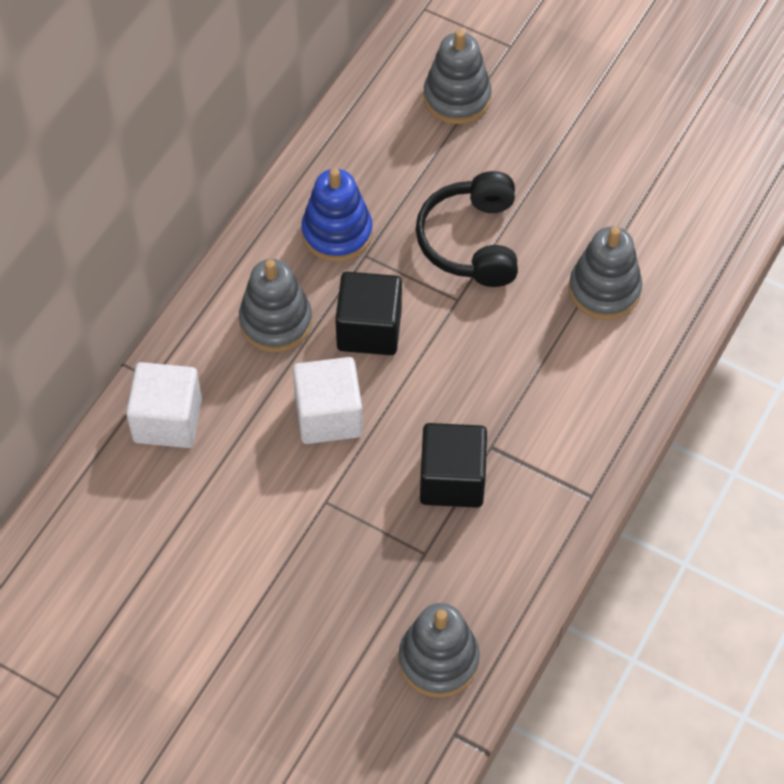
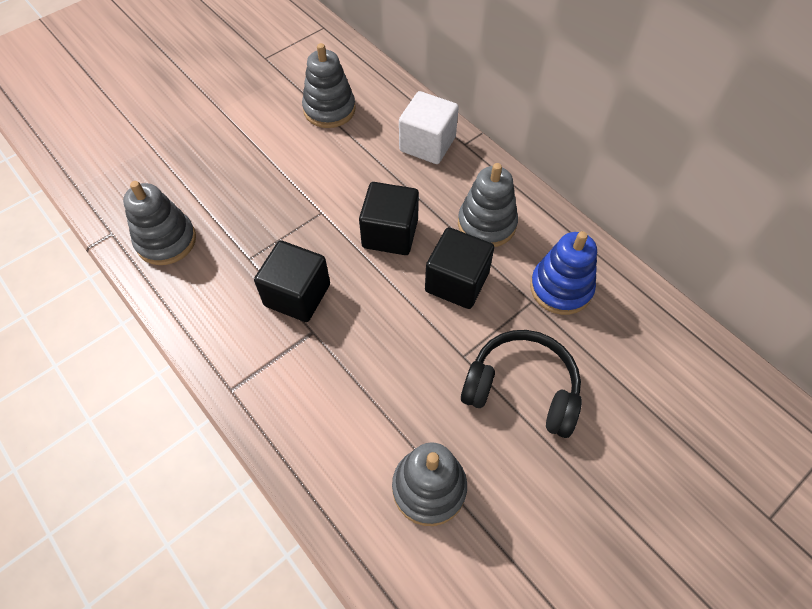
camera: 110 degrees right, 0 degrees up
(328, 415) = (390, 233): white cube -> black cube
(457, 98) = (701, 437): grey stacking toy -> grey stacking toy (329, 109)

